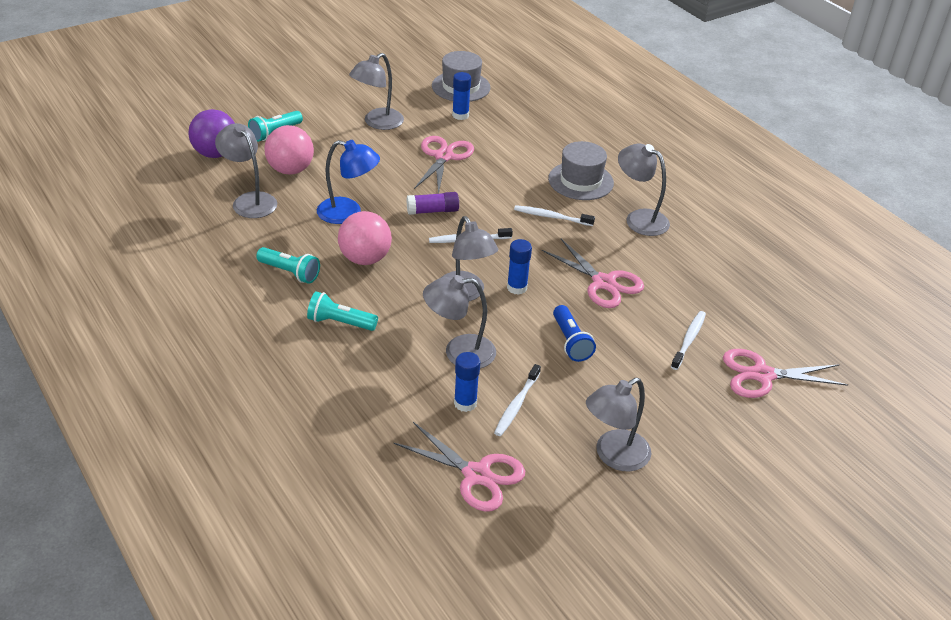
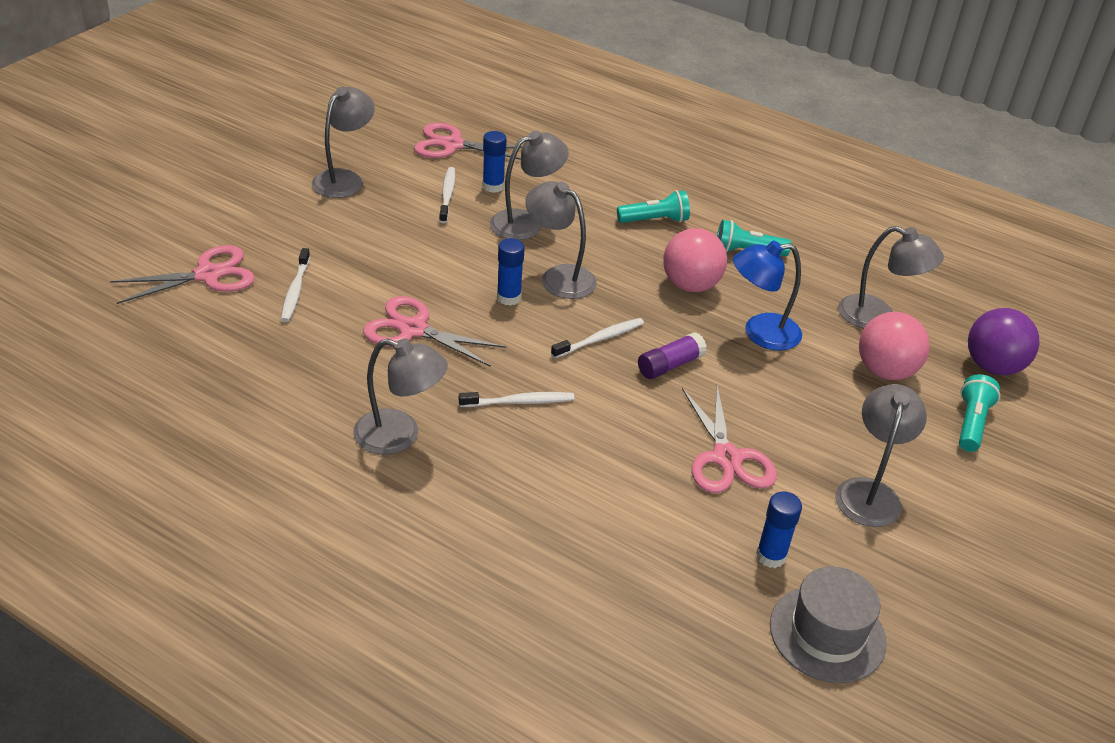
camera: 155 degrees right, 0 degrees up
(570, 342) = (423, 258): blue flashlight -> none
(580, 181) = (510, 478): grey hat -> none

